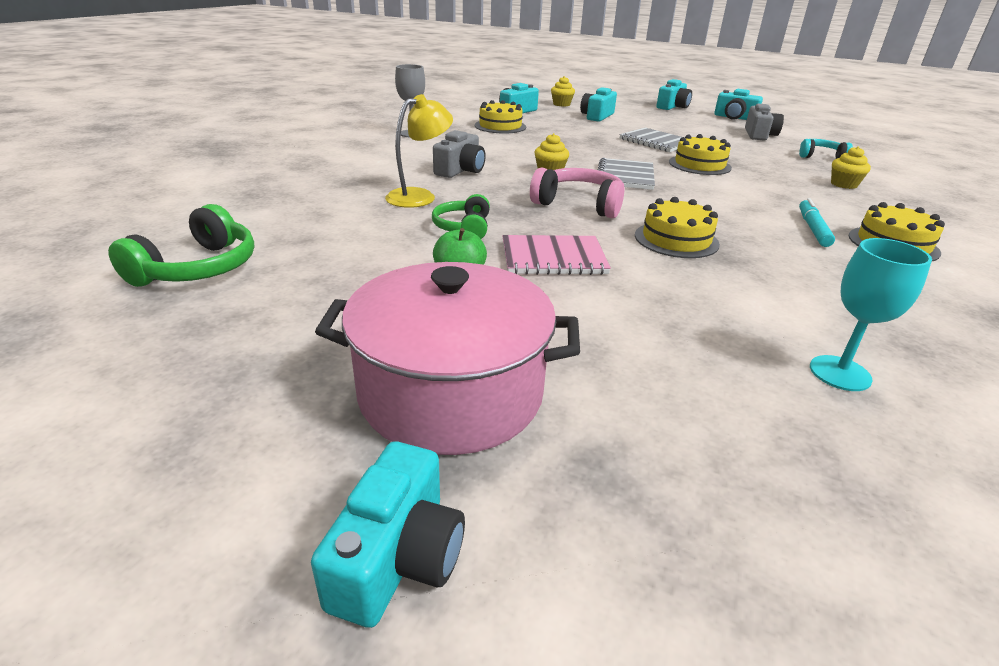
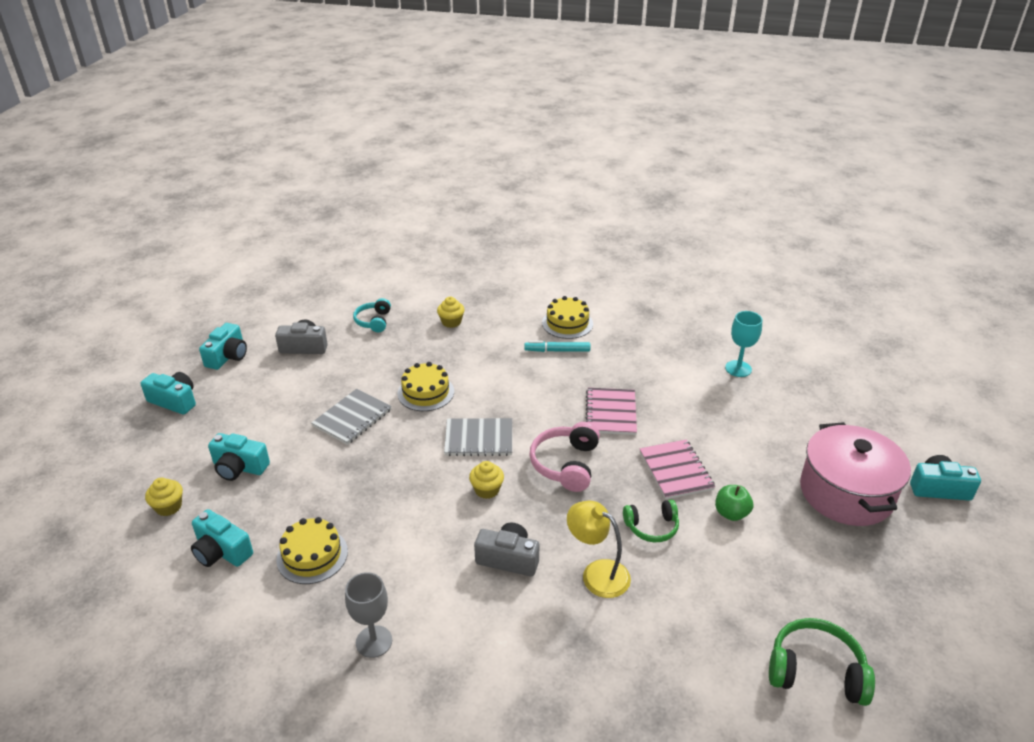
camera: 100 degrees left, 5 degrees up
(676, 239) = (611, 413): yellow cake -> pink notebook

